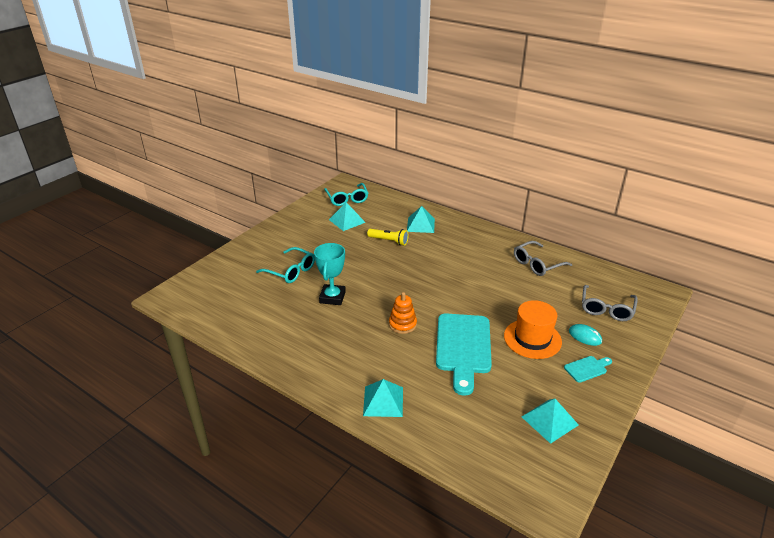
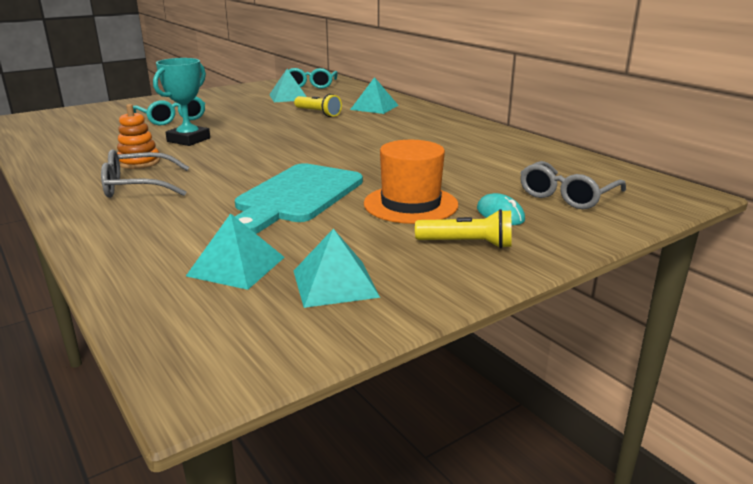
camera: 20 degrees right, 10 degrees down
(383, 401) = (117, 222): turquoise pyramid -> turquoise pyramid (236, 266)
(402, 324) = (242, 168): orange stacking toy -> orange stacking toy (139, 162)
(537, 264) = (498, 148): grey glasses -> grey glasses (138, 186)
(587, 368) = (467, 244): turquoise cutting board -> yellow flashlight

